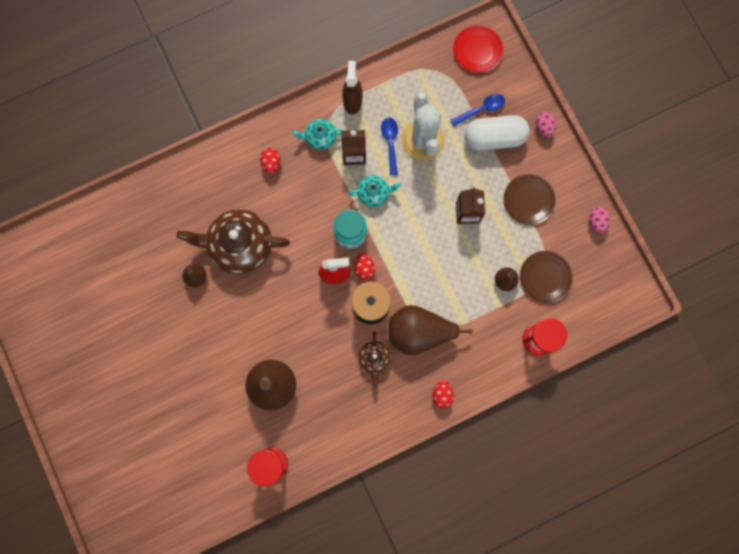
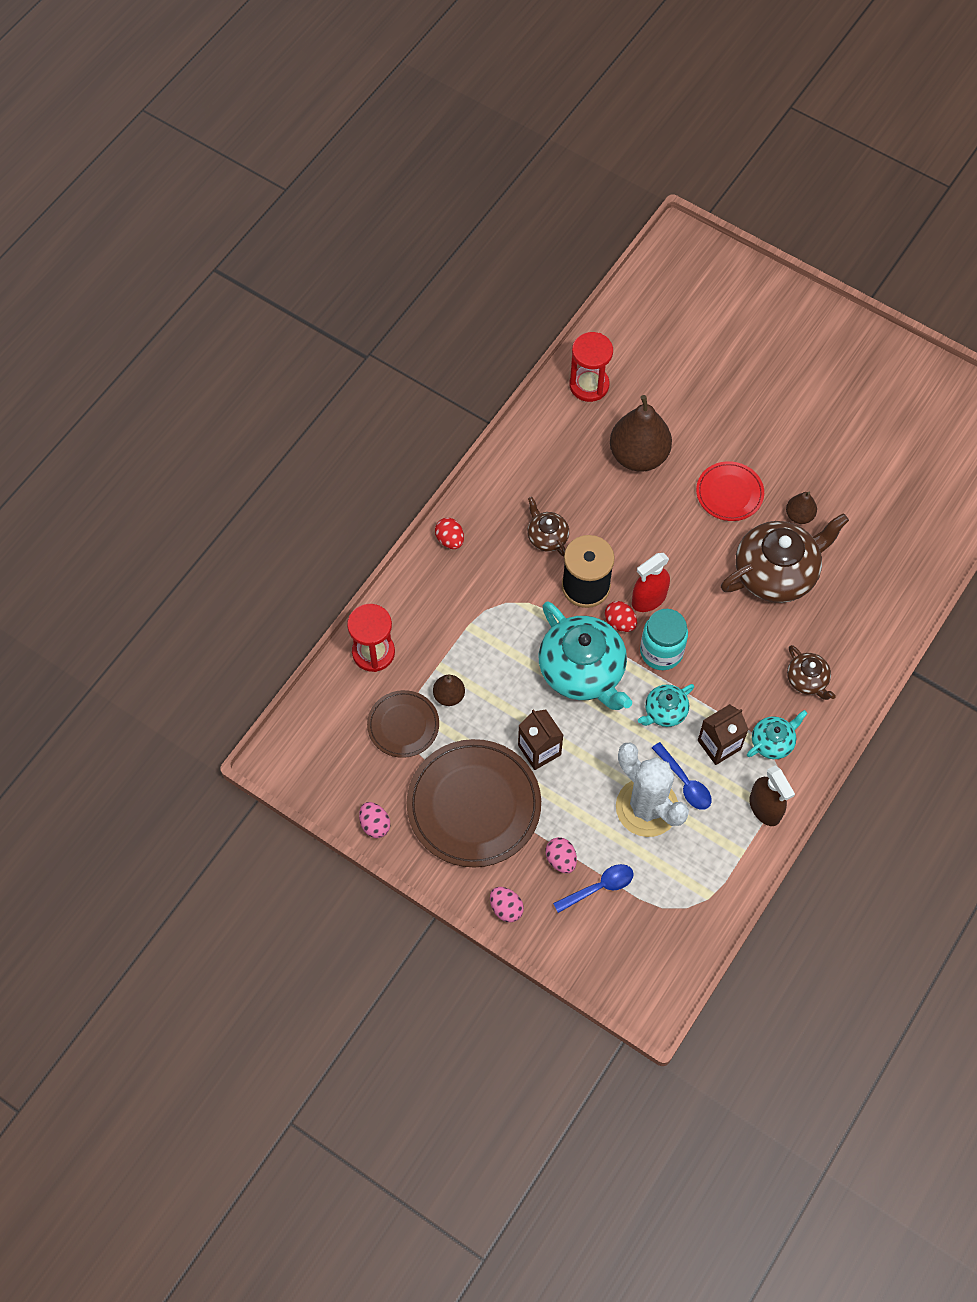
camera: 150 degrees right, 15 degrees down
(271, 163) = (807, 680): red egg -> brown teapot
(409, 249) = (583, 671): none -> turquoise teapot
(419, 332) = (514, 589): brown pear -> none
(477, 50) = (651, 965): red plate -> red plate (729, 493)
(481, 109) = (599, 887): blue spoon -> blue spoon turned 150 degrees counterclockwise
(494, 138) = (561, 859): white capsule -> pink egg
(528, 200) = (474, 805): brown plate -> brown plate, size x1.83

